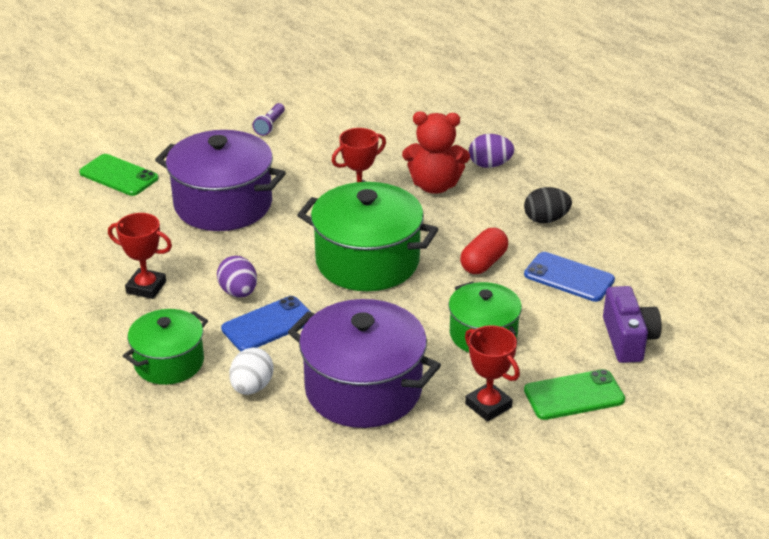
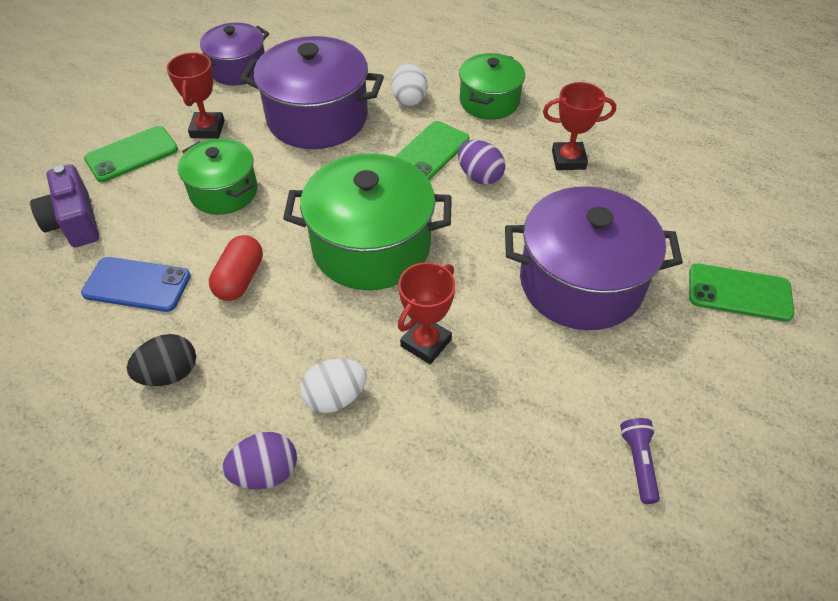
camera: 160 degrees right, 15 degrees up
(268, 324) = (430, 152): blue phone -> green phone
(434, 185) = (335, 397): red teddy bear -> white egg
(435, 482) = (238, 69): none -> purple pot
(488, 405) = (207, 129): red trophy -> red trophy turned 60 degrees clockwise

